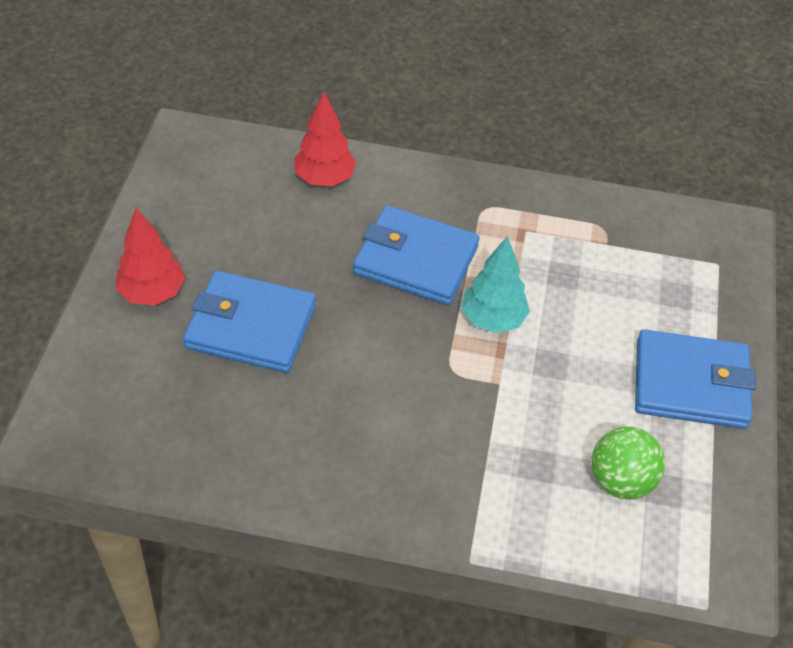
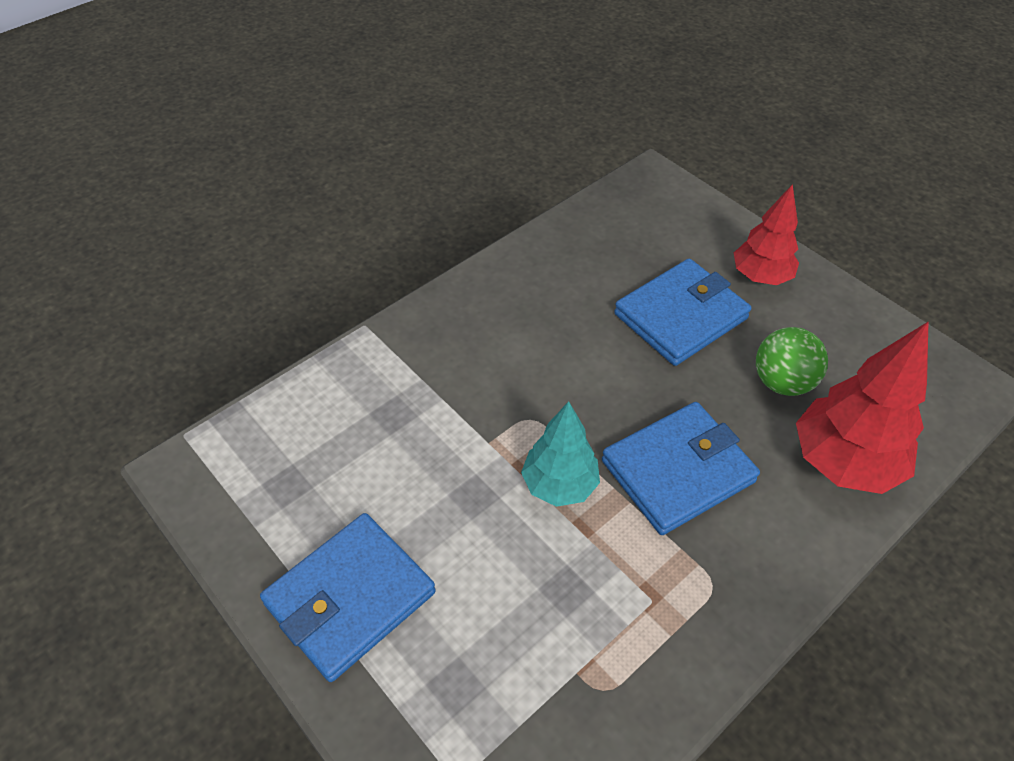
camera: 130 degrees right, 0 degrees up
(324, 178) = (844, 463): red tree -> red tree, size x1.53
(621, 481) = (324, 460): green ball -> green ball (782, 382)

